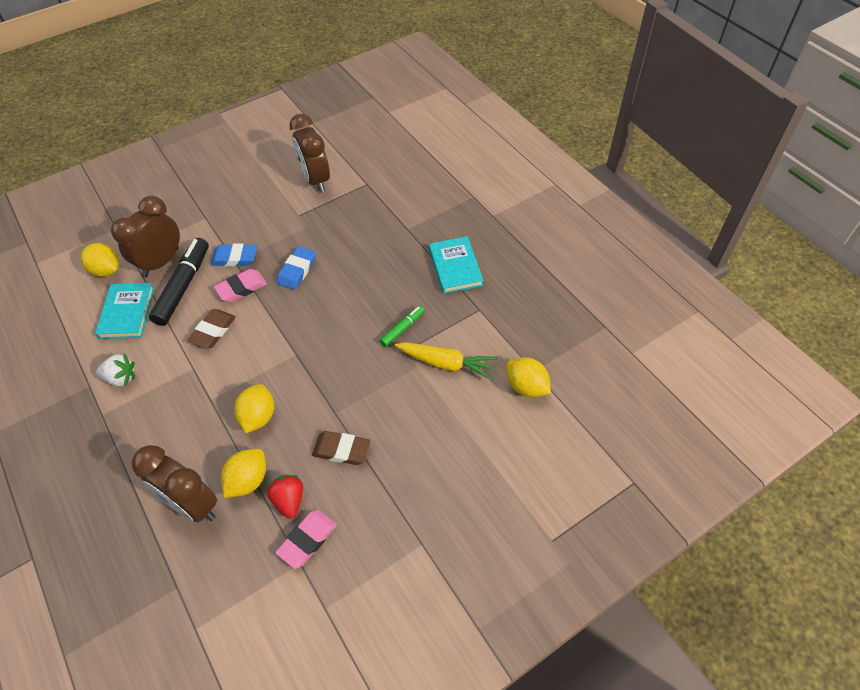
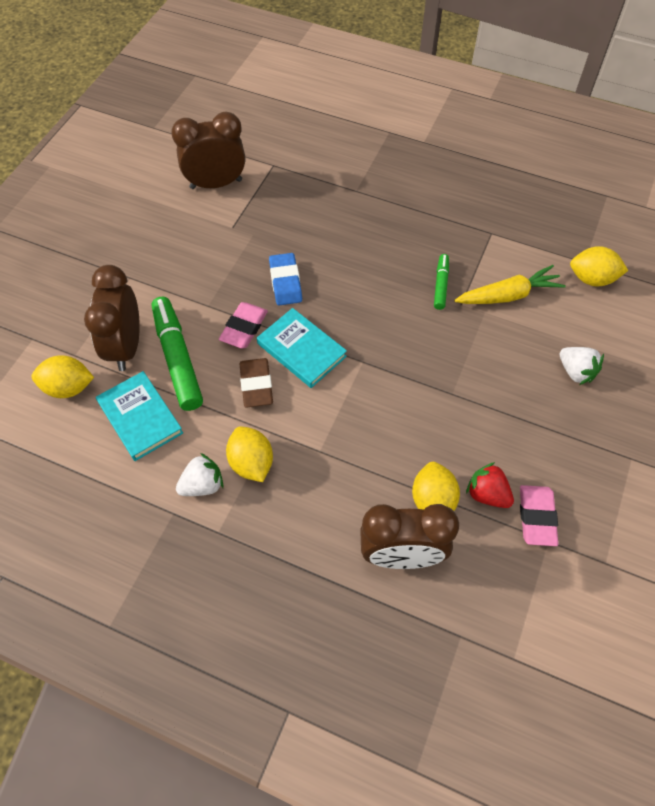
camera: 35 degrees left, 5 degrees up
(183, 286) = (177, 359): black marker -> green marker
(235, 258) = (206, 302): blue eraser -> none
(258, 417) = (384, 438): yellow lemon -> yellow lemon (251, 463)
(316, 180) = (216, 184): brown clock -> brown clock turned 135 degrees clockwise
(341, 450) = (490, 422): brown eraser -> none
(442, 451) = (576, 372): none -> white strawberry
(455, 267) = (435, 205): turquoise book -> turquoise book (301, 350)

